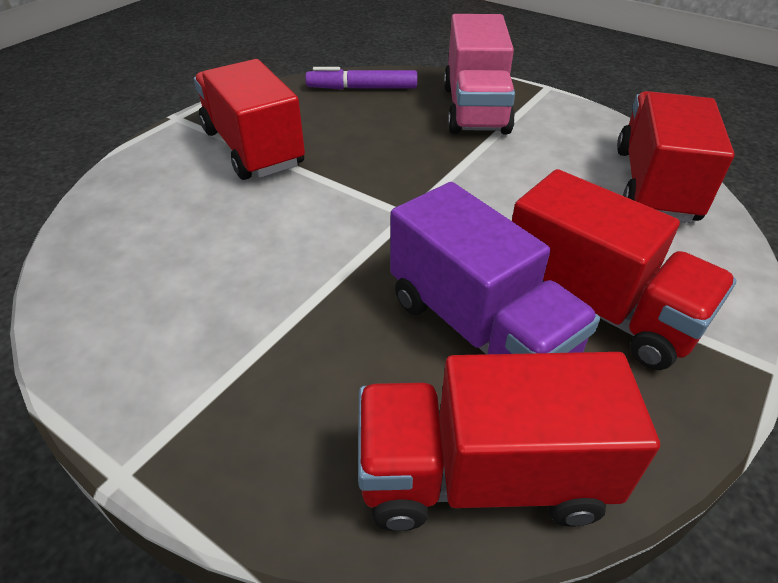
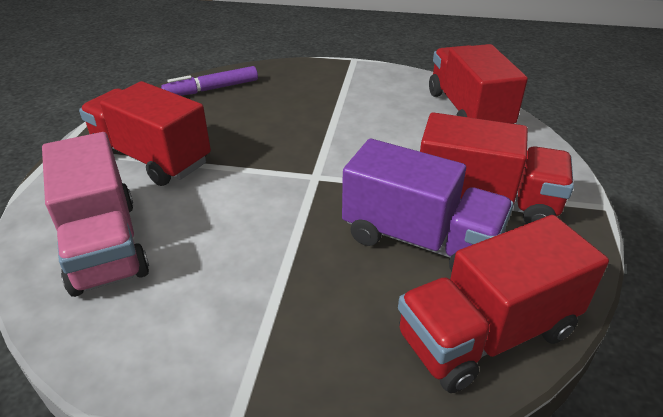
camera: 25 degrees left, 5 degrees down
(475, 109) = (312, 86): pink truck -> pink truck (104, 245)

